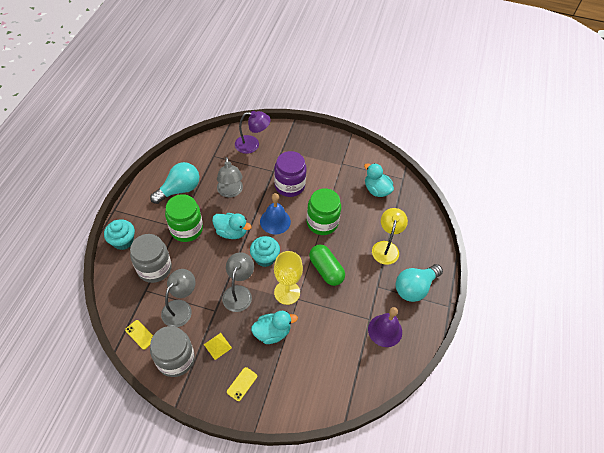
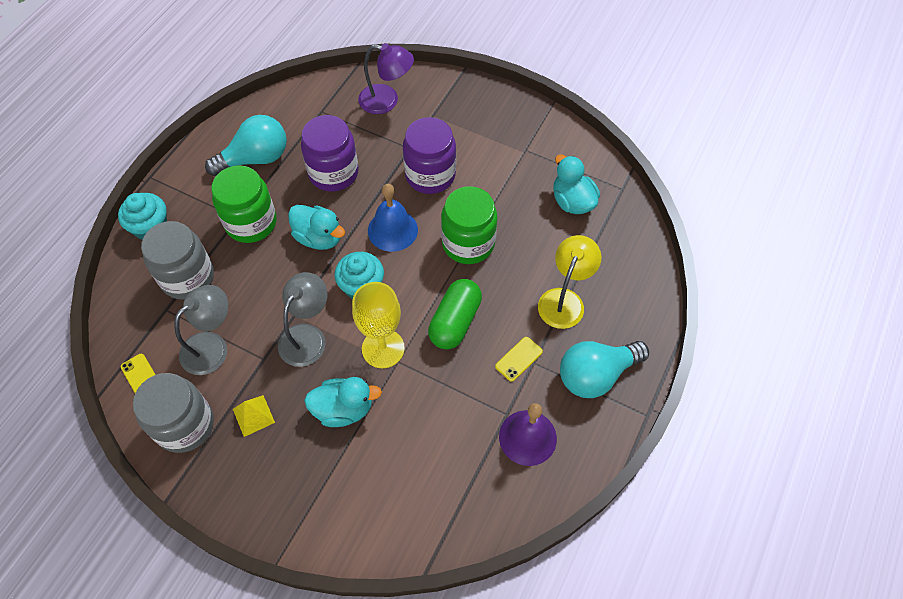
camera: 15 degrees right, 5 degrees up
(230, 192) = (333, 173): grey lamp -> purple jar
(242, 384) = (276, 482): yellow phone -> yellow phone (519, 359)
(326, 270) = (455, 321): green capsule -> green capsule turned 45 degrees clockwise

